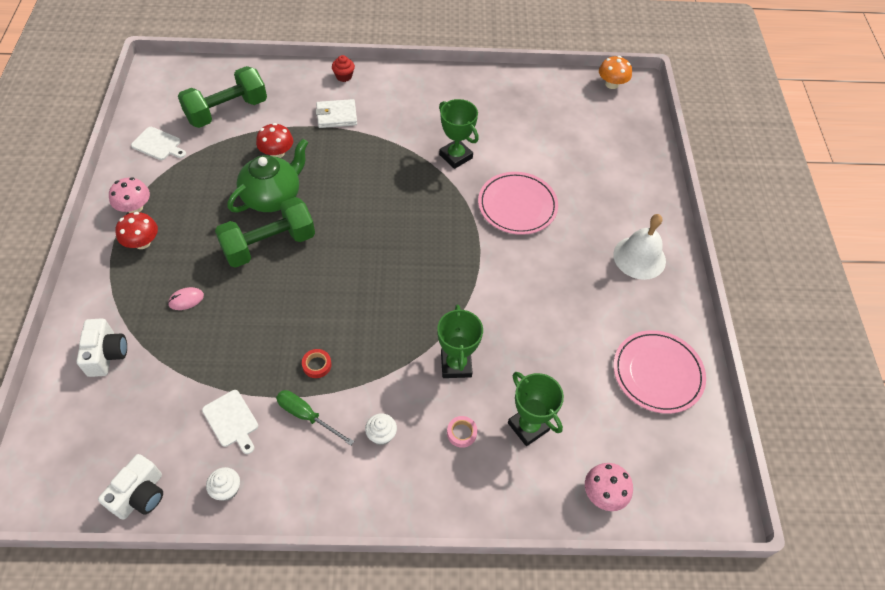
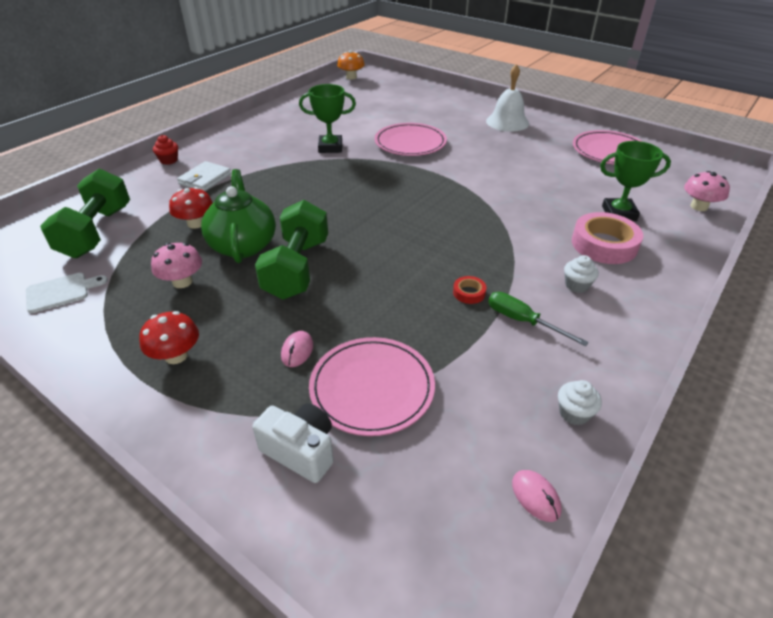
camera: 50 degrees left, 15 degrees down
(135, 207) = (119, 343): pink mushroom -> pink mushroom (182, 282)
(140, 495) = (535, 496): white camera -> pink mouse
(178, 360) = (372, 388): none -> pink plate
(232, 420) = (488, 375): white cutting board -> none
(307, 416) = (522, 321): green screwdriver -> green screwdriver turned 60 degrees clockwise
(456, 365) = (534, 222): green trophy -> none
(461, 433) = (604, 244): pink tape -> pink tape, size x2.19

